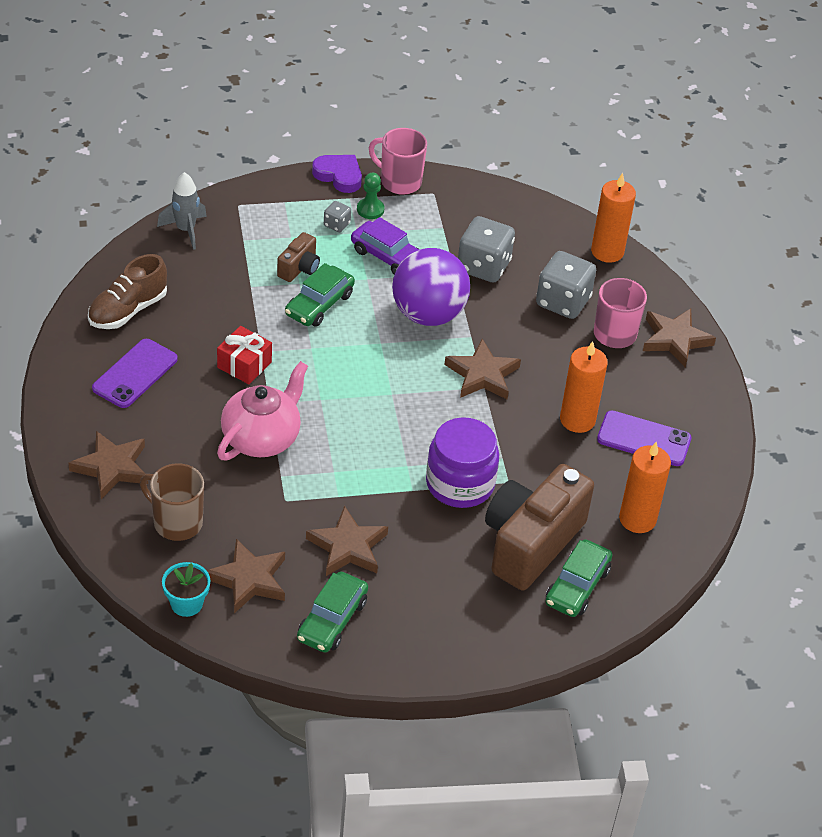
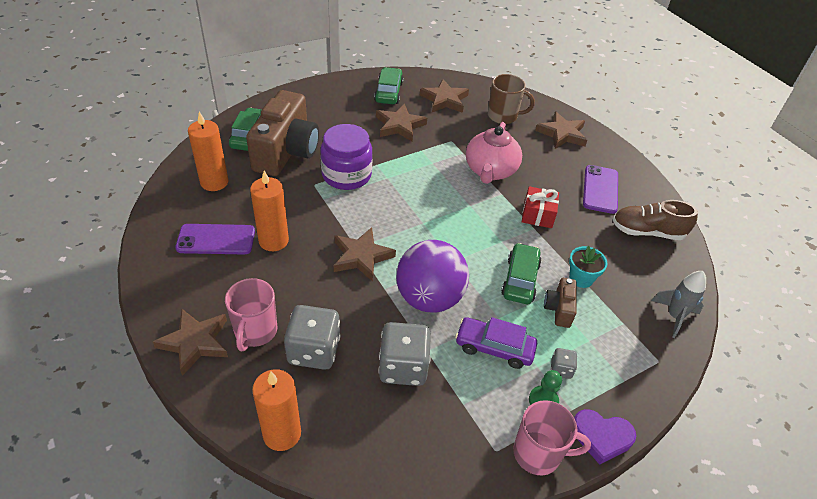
camera: 160 degrees right, 0 degrees up
(128, 310) = (647, 232): brown shoe -> brown shoe turned 105 degrees counterclockwise
(186, 604) = (468, 84): turquoise flower pot -> turquoise flower pot (581, 278)

